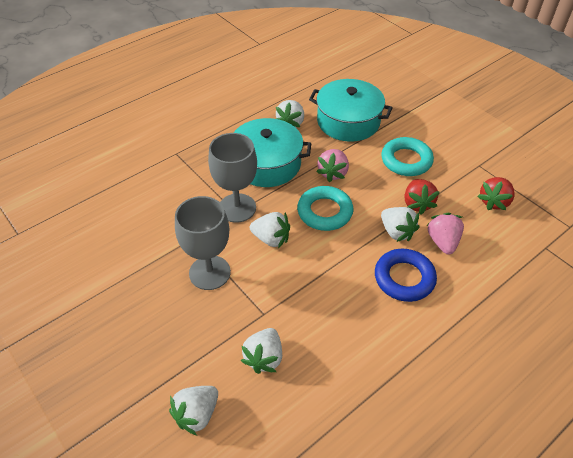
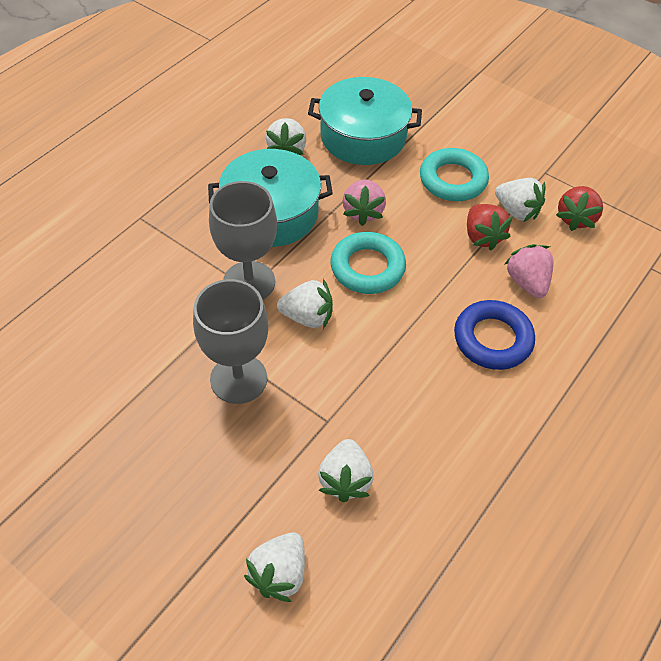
camera: 15 degrees left, 5 degrees up
(397, 232) = (467, 279): white strawberry -> white strawberry (517, 211)

